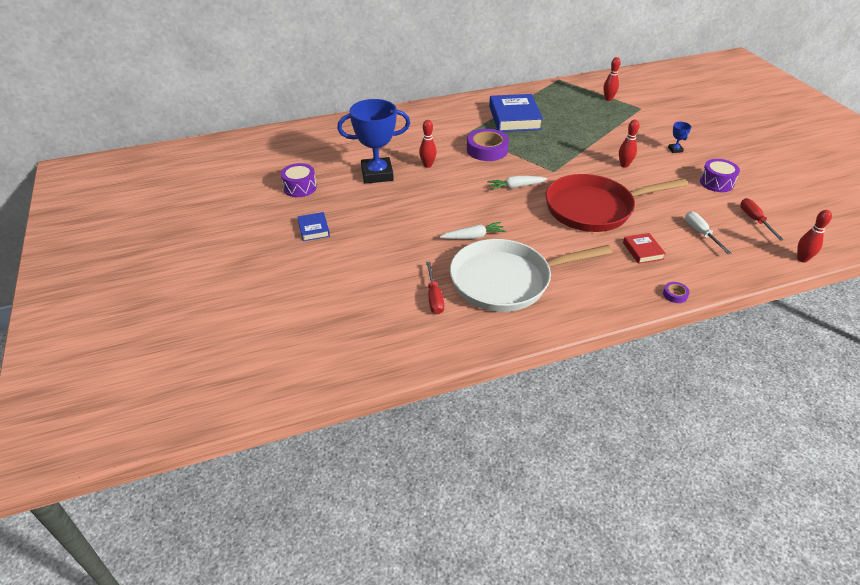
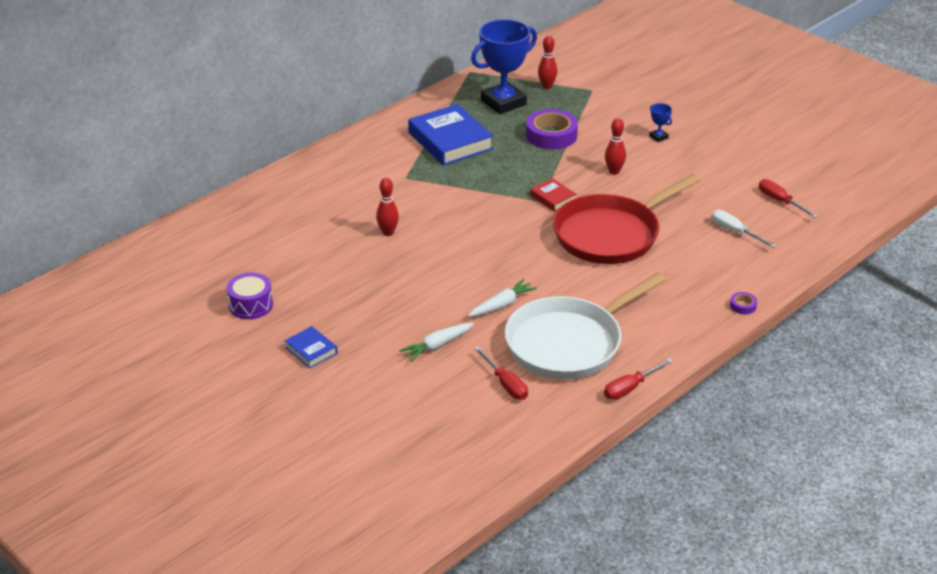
camera: 25 degrees left, 5 degrees down
(377, 174) = (334, 261): blue trophy -> blue trophy (503, 102)
(487, 150) = (445, 193): purple tape -> purple tape (551, 135)
(516, 187) = (510, 232): white carrot -> white carrot (437, 346)
(534, 333) = (630, 388): none -> red screwdriver
(642, 251) = (687, 268): red book -> red book (553, 198)
(716, 183) = (722, 167): purple drum -> none
(802, 259) = (842, 232): red bowling pin -> none

